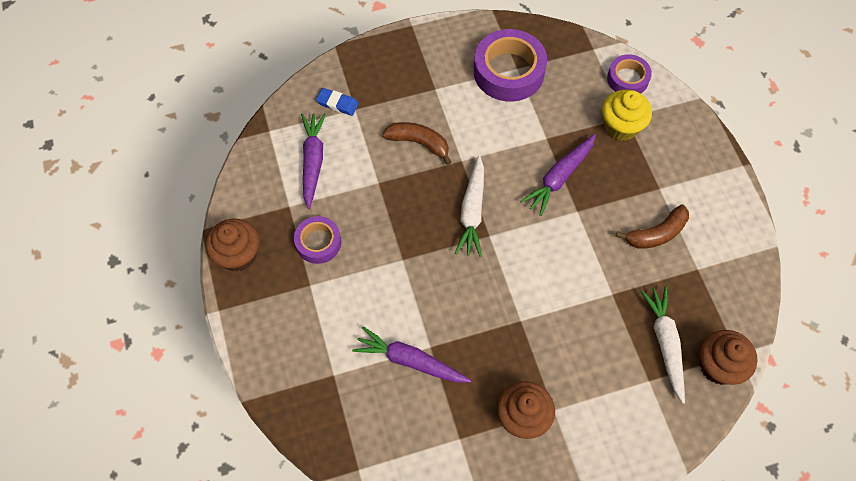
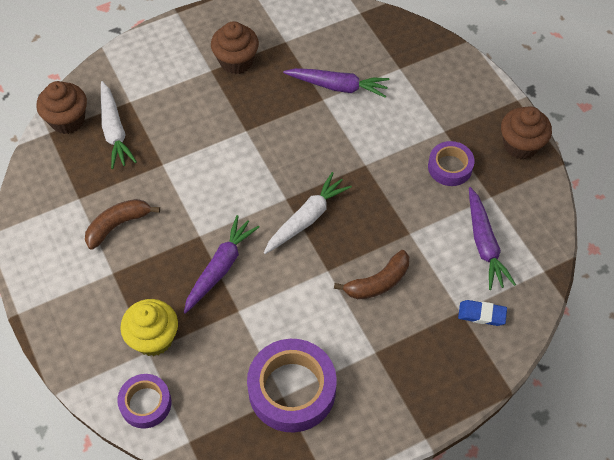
camera: 170 degrees right, 5 degrees down
(419, 143) = (378, 282): brown banana -> brown banana turned 45 degrees counterclockwise
(472, 212) = (307, 218): white carrot -> white carrot turned 45 degrees clockwise

